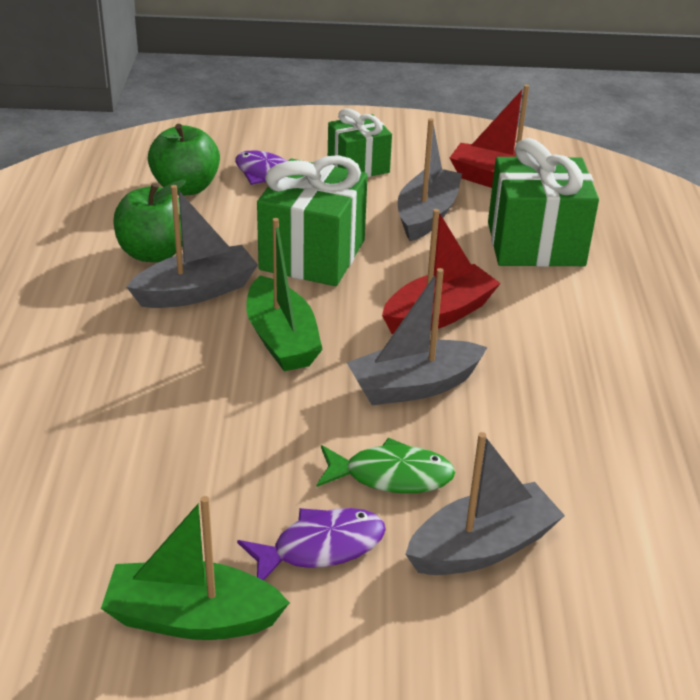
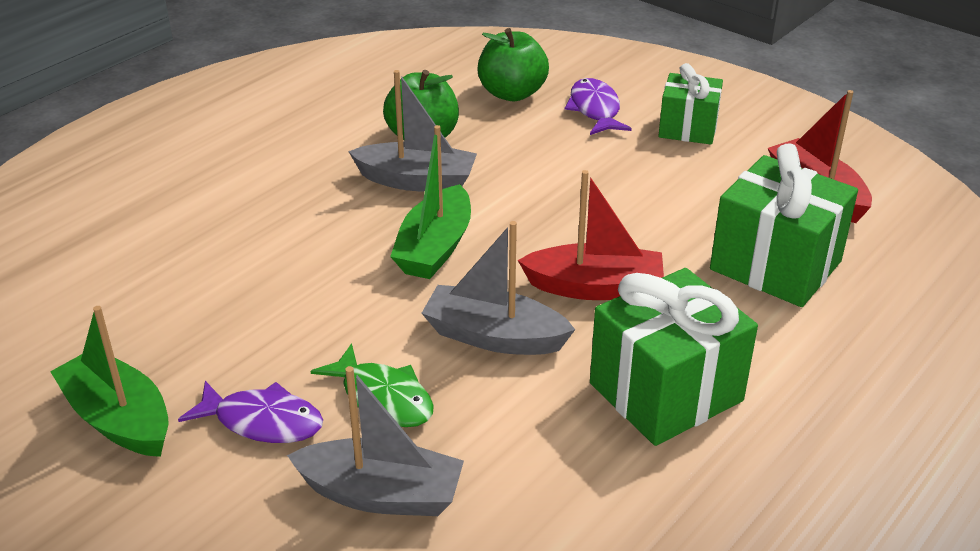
camera: 40 degrees right, 0 degrees up
(312, 255) = (548, 189): green gift -> green gift (665, 392)
(427, 215) = (698, 196): grey boat -> none

